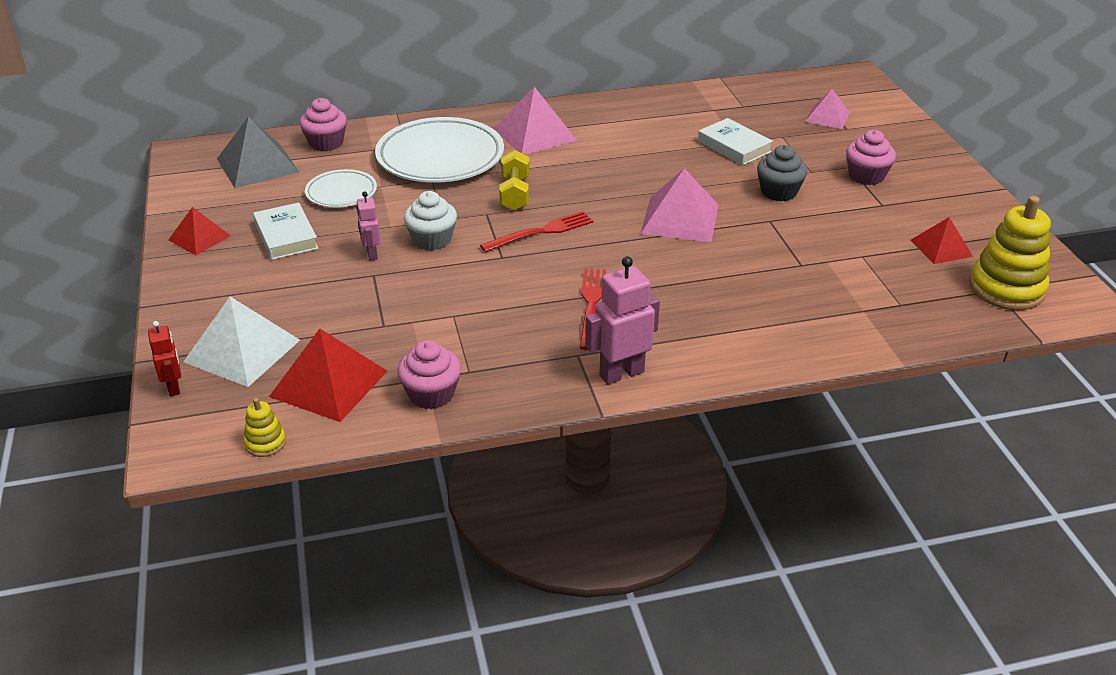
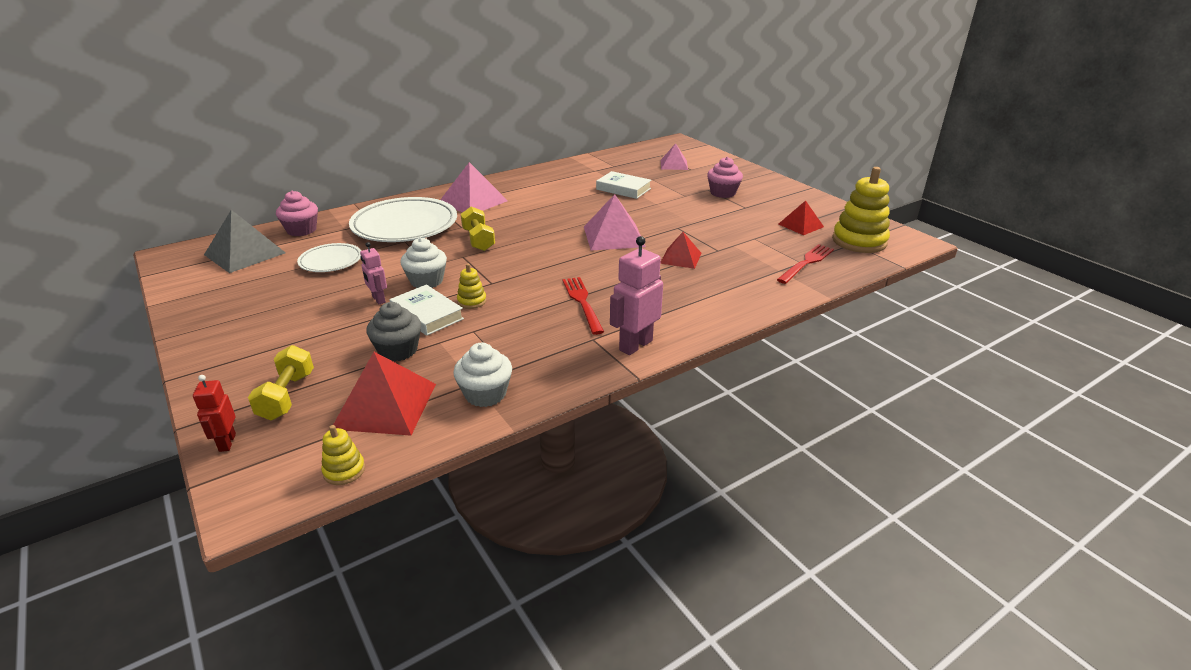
camera: 20 degrees left, 5 degrees down
(174, 387) = (227, 442): red robot -> red robot turned 150 degrees counterclockwise
(199, 237) = (209, 314): red pyramid -> red pyramid (680, 258)
(242, 350) = (287, 396): white pyramid -> yellow dumbbell
(286, 236) = (293, 300): white book -> white book (427, 314)
(431, 394) = (485, 394): pink cupcake -> white cupcake
(469, 277) = (472, 301): none -> yellow stacking toy
(541, 231) = (514, 261): red fork -> red fork (806, 263)
(779, 192) = (672, 210): grey cupcake -> grey cupcake (398, 350)

